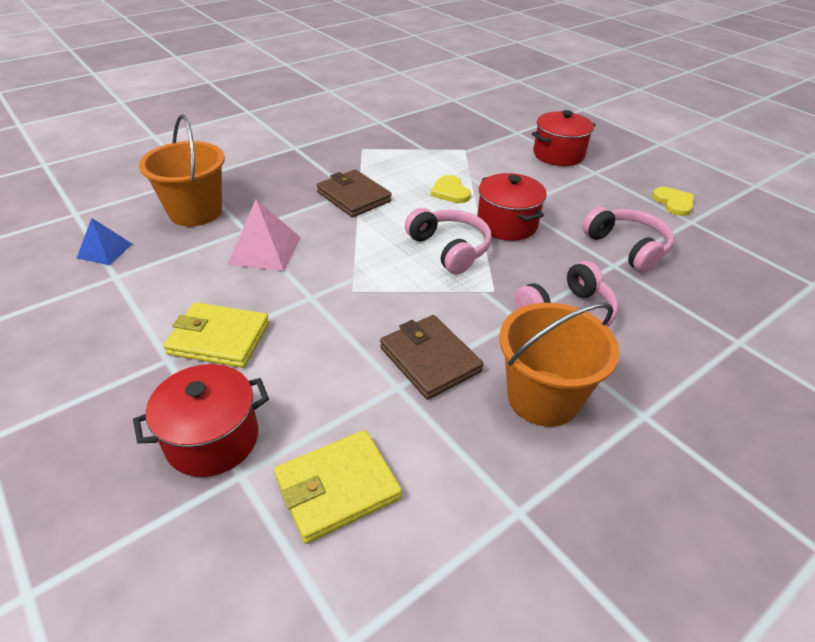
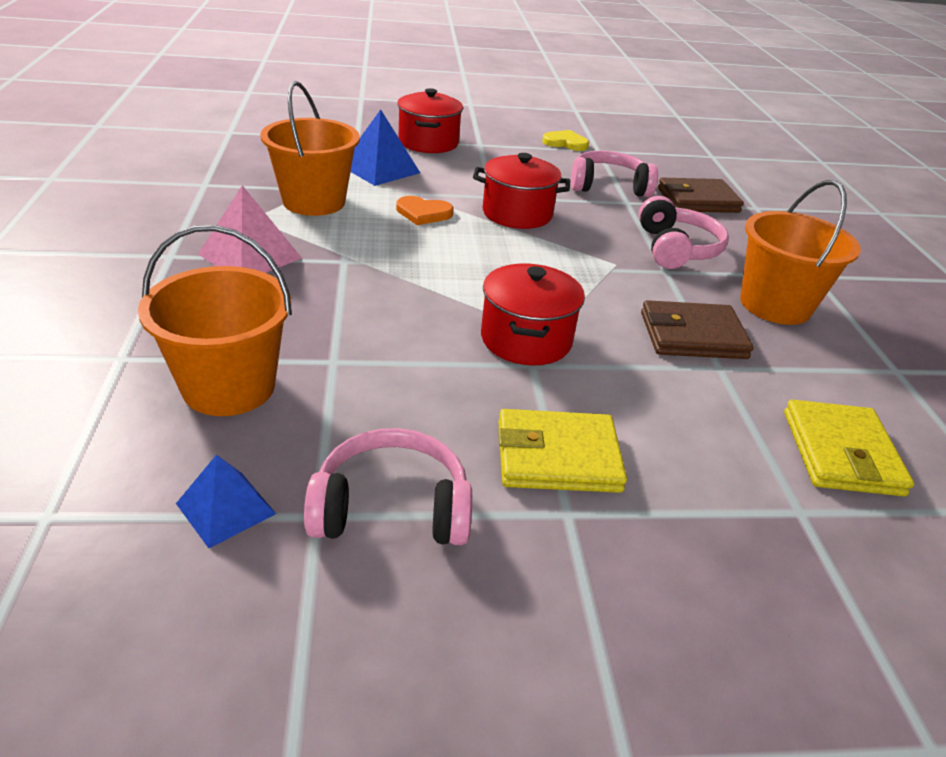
camera: 60 degrees left, 5 degrees down
(212, 439) = (737, 516): red pot -> red pot (526, 339)
(219, 338) = (557, 456): yellow wallet -> yellow wallet turned 45 degrees clockwise
(265, 250) = (401, 362): pink pyramid -> pink pyramid (250, 256)
(354, 197) = (358, 264): brown wallet -> brown wallet (697, 200)
(408, 155) = (314, 202): none -> orange bucket
(450, 192) = (423, 213): yellow heart -> orange heart
(450, 249) = (527, 255): pink headphones -> pink headphones (391, 508)
(487, 156) = (380, 169): none -> blue pyramid

